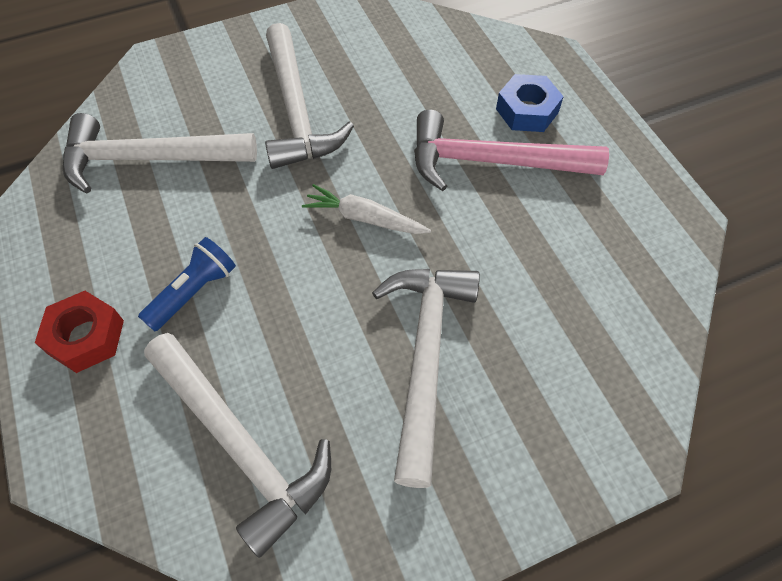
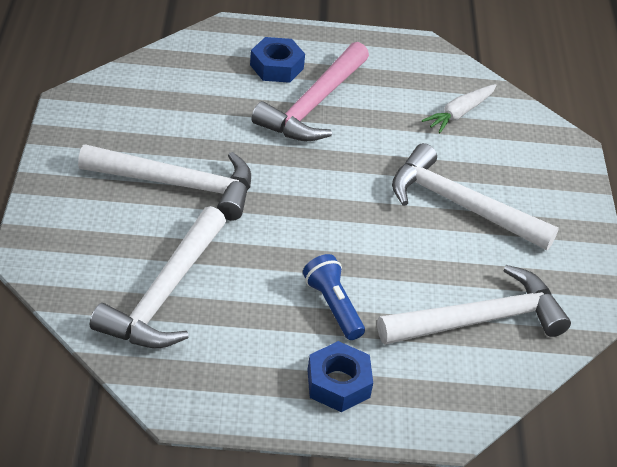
camera: 70 degrees left, 15 degrees down
(86, 337) = (338, 383): red nut -> blue nut
(365, 218) = (322, 188): white carrot -> white carrot (459, 113)

